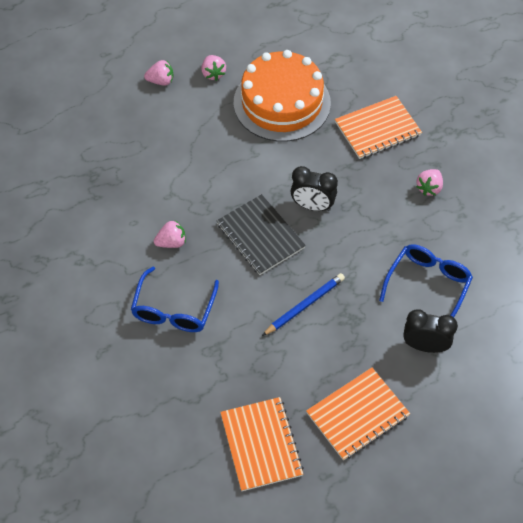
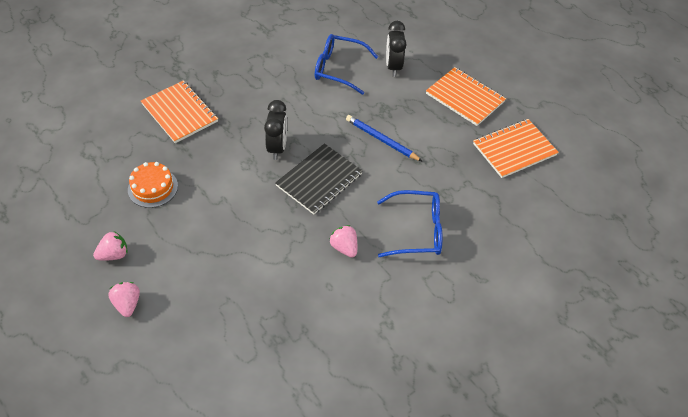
camera: 105 degrees left, 5 degrees down
(282, 103) = (153, 187): orange cake -> orange cake, size x0.48
(429, 188) = (242, 75): pink strawberry -> none

